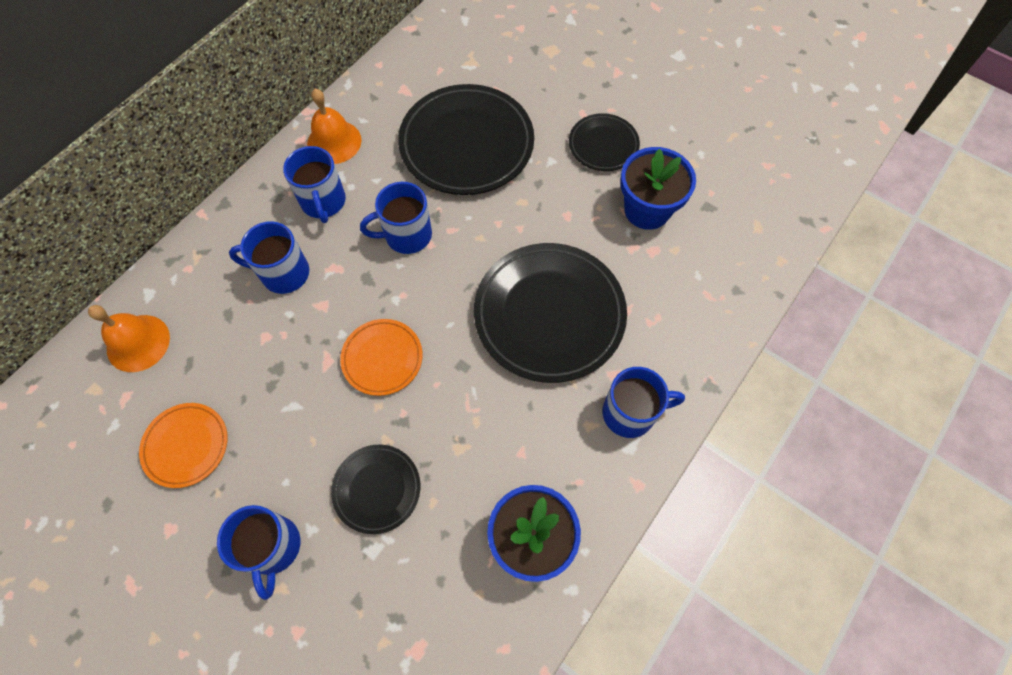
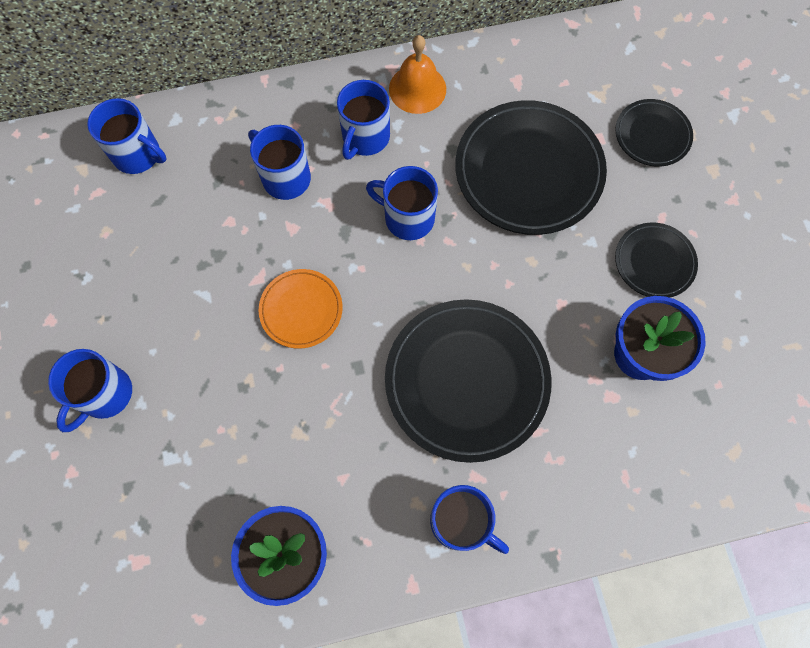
camera: 40 degrees right, 5 degrees up
(138, 343) = (138, 155): orange bell -> blue mug
(186, 446) = (108, 265): orange plate -> none
(377, 489) = (211, 413): black plate -> black plate (652, 135)

